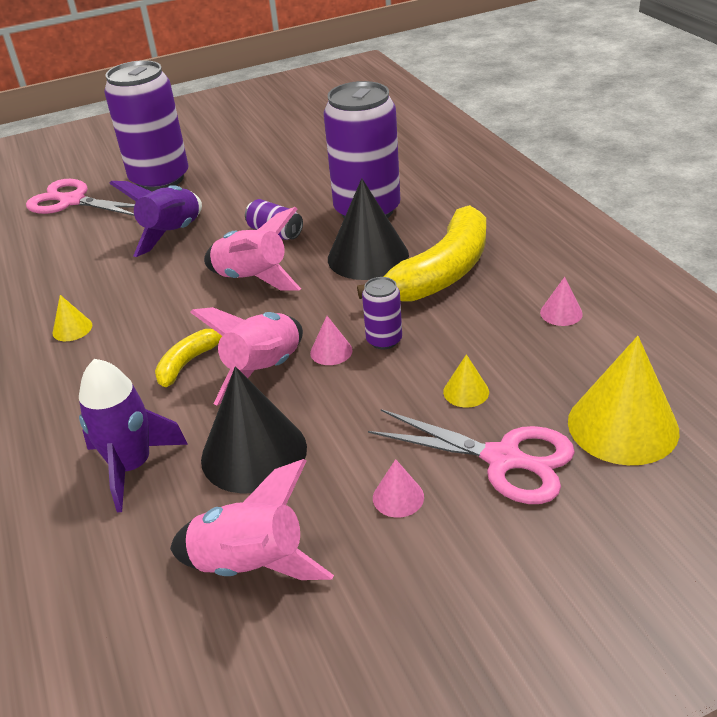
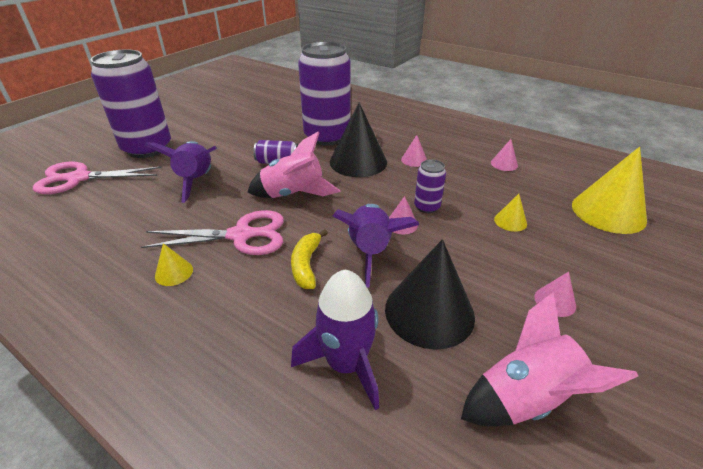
camera: 35 degrees left, 0 degrees up
(264, 370) = (370, 251): pink rocket -> purple rocket
(441, 273) = (414, 160): yellow banana -> pink cone
(503, 459) = (578, 253): pink scissors -> pink scissors (241, 235)

